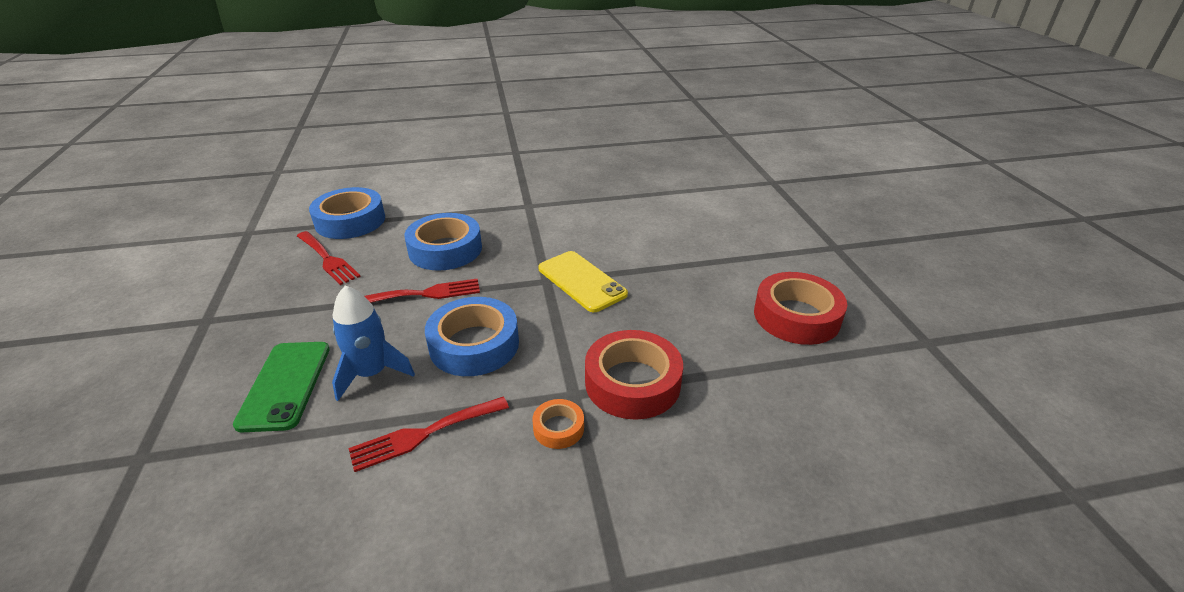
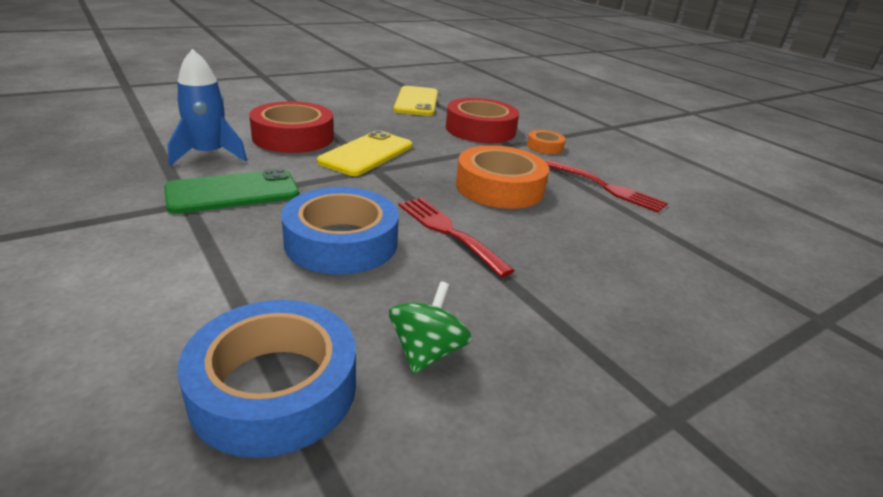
camera: 115 degrees left, 5 degrees down
(285, 385) = (656, 271): green phone -> green phone (233, 192)
(328, 259) = (427, 352): red fork -> green spinning top
(372, 373) = (585, 227): blue rocket -> blue rocket (208, 155)
(474, 344) = (499, 187): blue tape -> orange tape
(749, 351) = (416, 102): none -> yellow phone
(796, 316) = (367, 90): red tape -> red tape (293, 137)

